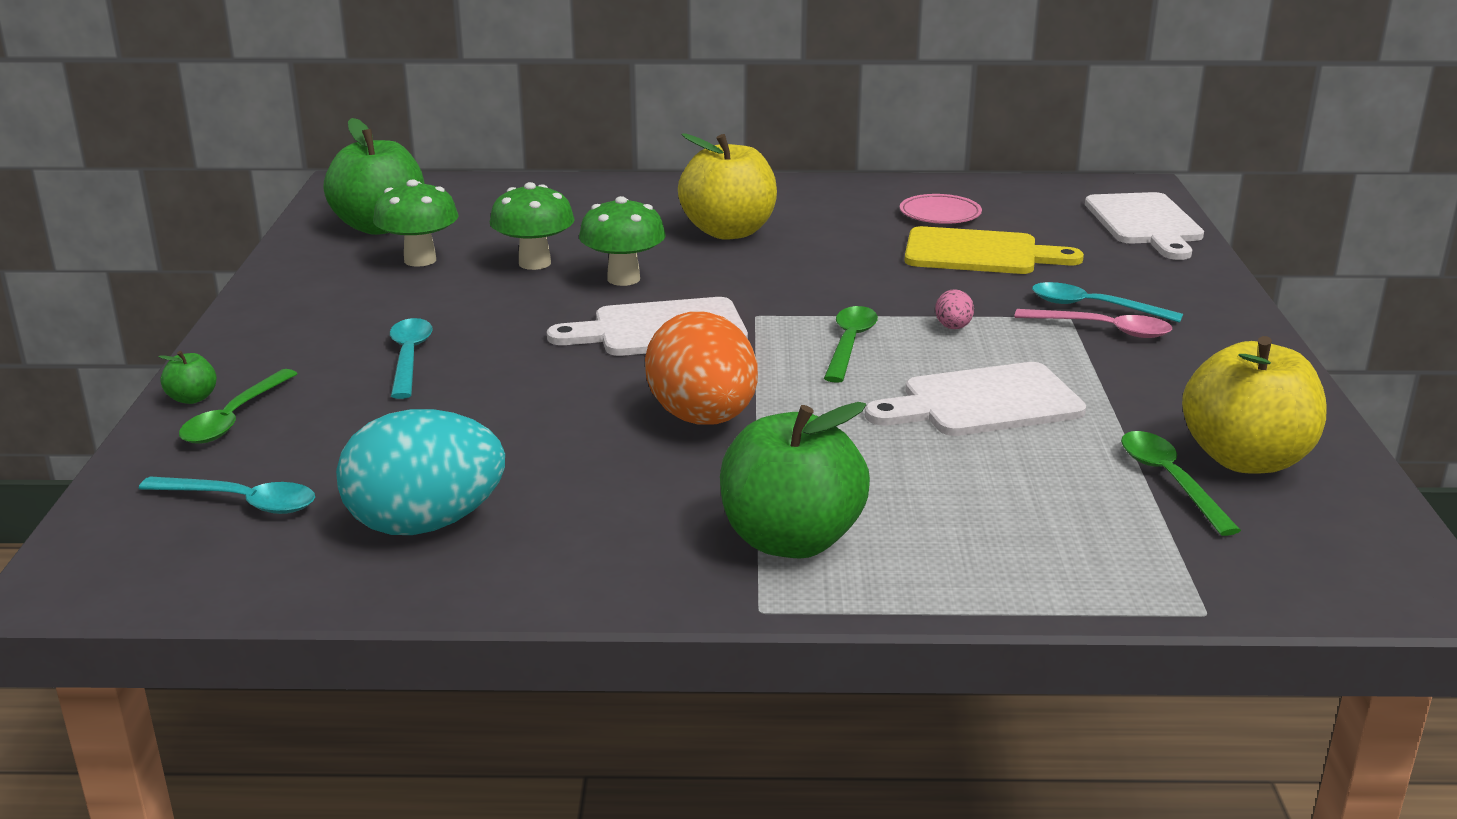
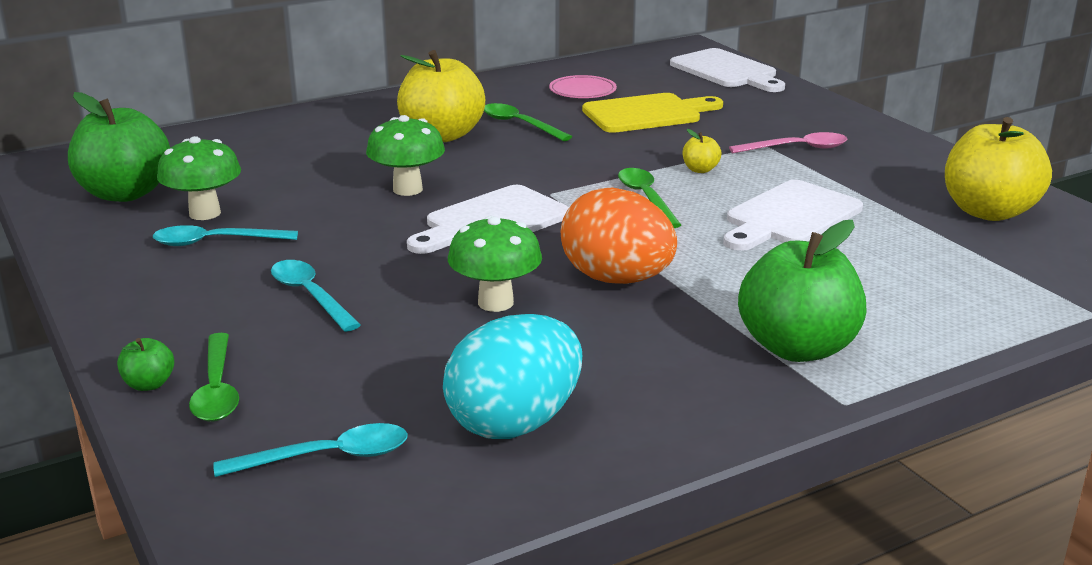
camera: 30 degrees left, 0 degrees up
(534, 263) = (314, 193): green mushroom -> green mushroom (495, 303)
(953, 327) = (700, 170): pink egg -> yellow apple
(1094, 307) = (771, 135): turquoise spoon -> turquoise spoon (216, 242)
(1170, 481) = (966, 237): green spoon -> green spoon (520, 124)

